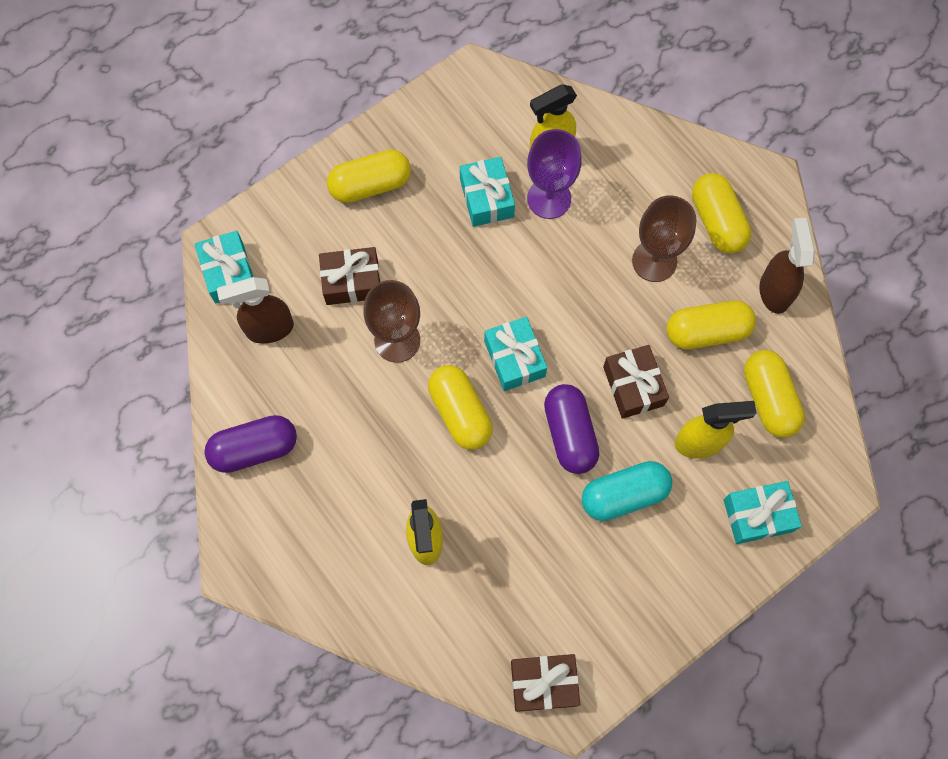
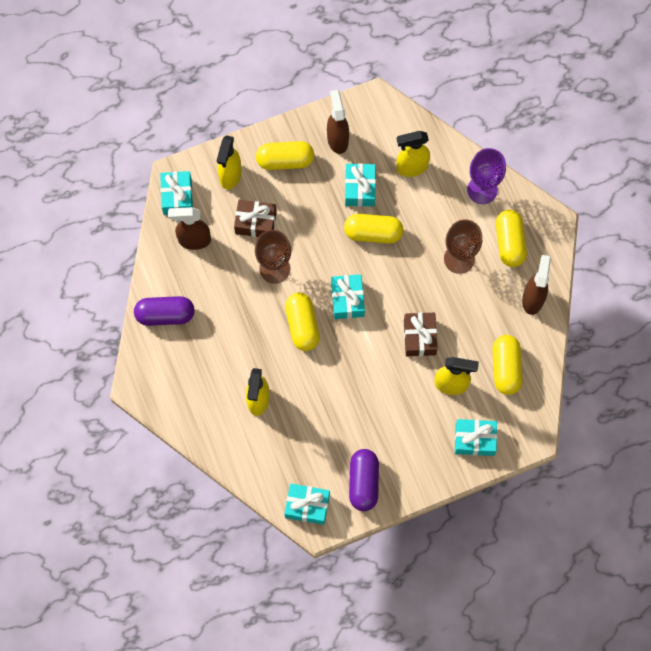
camera: 15 degrees right, 0 degrees up
(298, 225) = (230, 176): none -> yellow spray bottle
(436, 138) = (337, 139): none -> brown spray bottle
(543, 683) = (307, 506): brown gift -> turquoise gift
(549, 198) = (401, 199): purple goblet -> purple goblet (482, 190)
(569, 434) = (369, 357): purple capsule -> purple capsule (363, 482)
(624, 495) = (392, 405): turquoise capsule -> none
(707, 332) = (479, 314): yellow capsule -> yellow capsule (373, 233)

